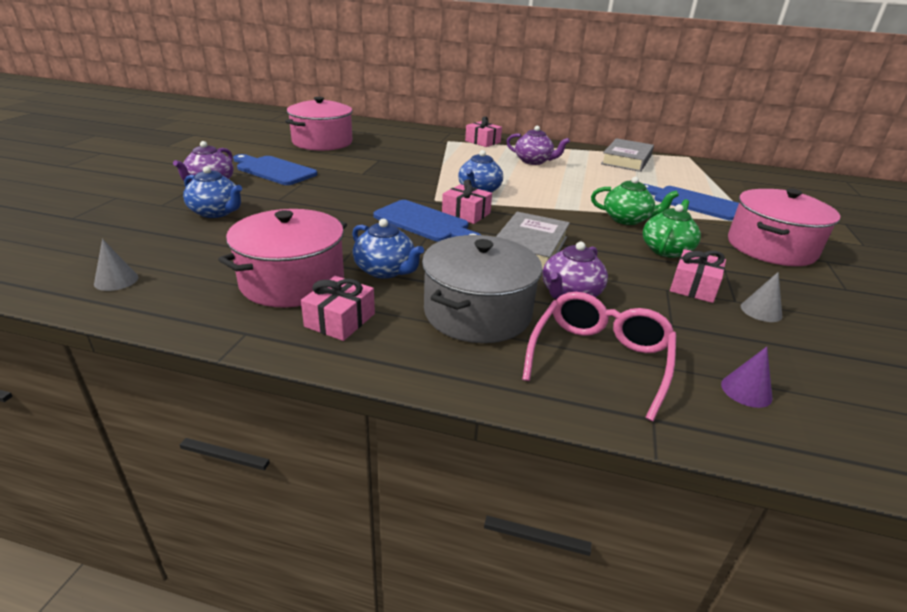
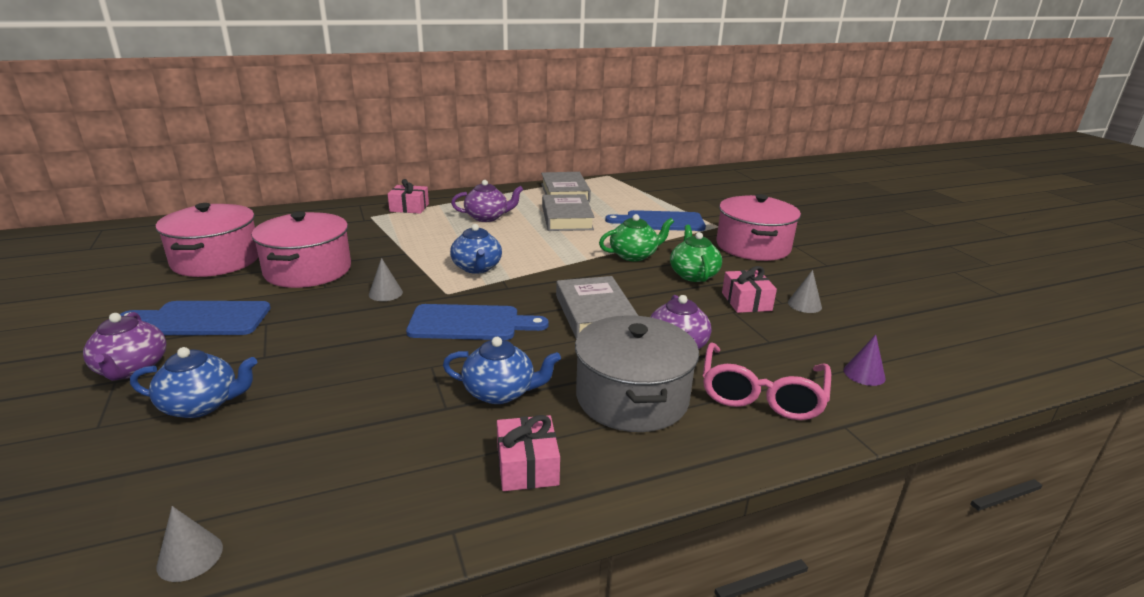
camera: 35 degrees left, 5 degrees down
(292, 281) = (422, 448): pink pot -> pink pot (308, 270)
(394, 188) = (385, 293): none -> grey cone
(466, 214) = (496, 298): pink gift -> none
(599, 359) = (761, 394): pink glasses -> pink glasses turned 150 degrees counterclockwise
(602, 178) = (567, 218): none -> grey book

